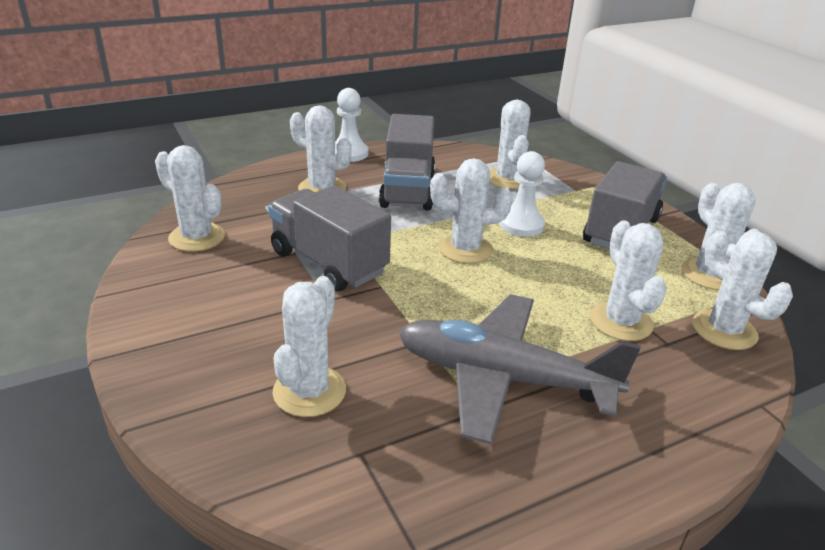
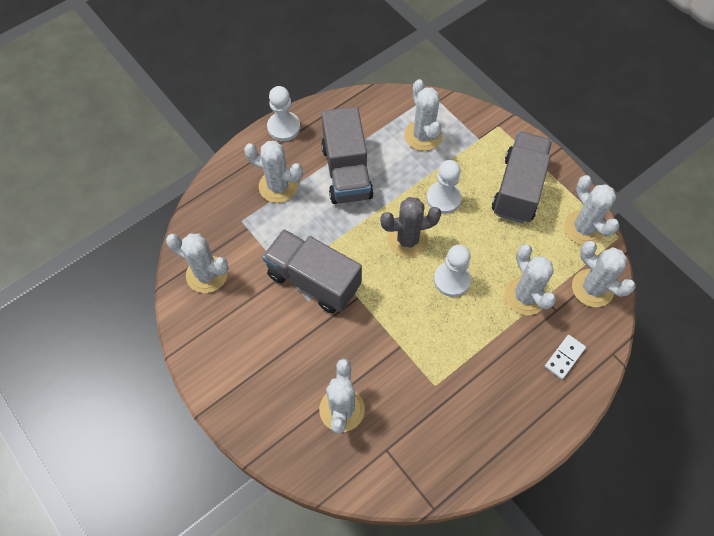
camera: 10 degrees left, 30 degrees up
(465, 249) = (407, 240): white cactus -> grey cactus
(502, 377) = (456, 369): grey plane -> none
(516, 290) = (451, 280): none -> white pawn
(679, 395) = (564, 357): none -> white domino

